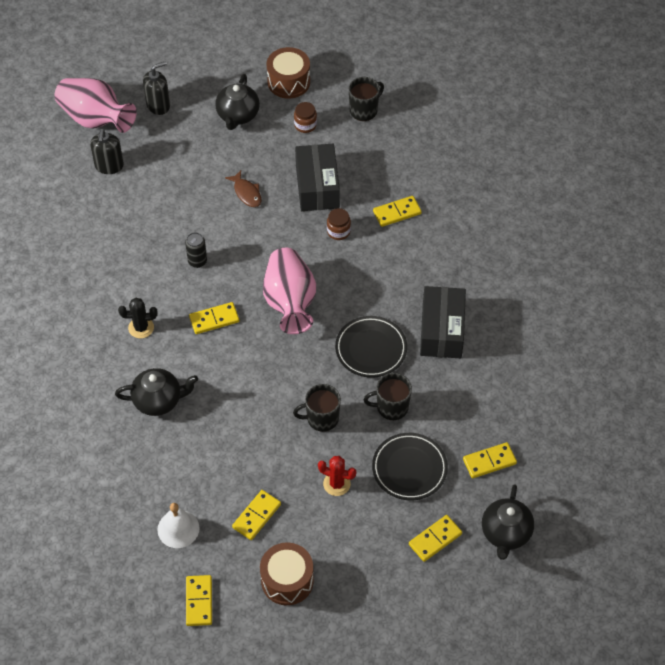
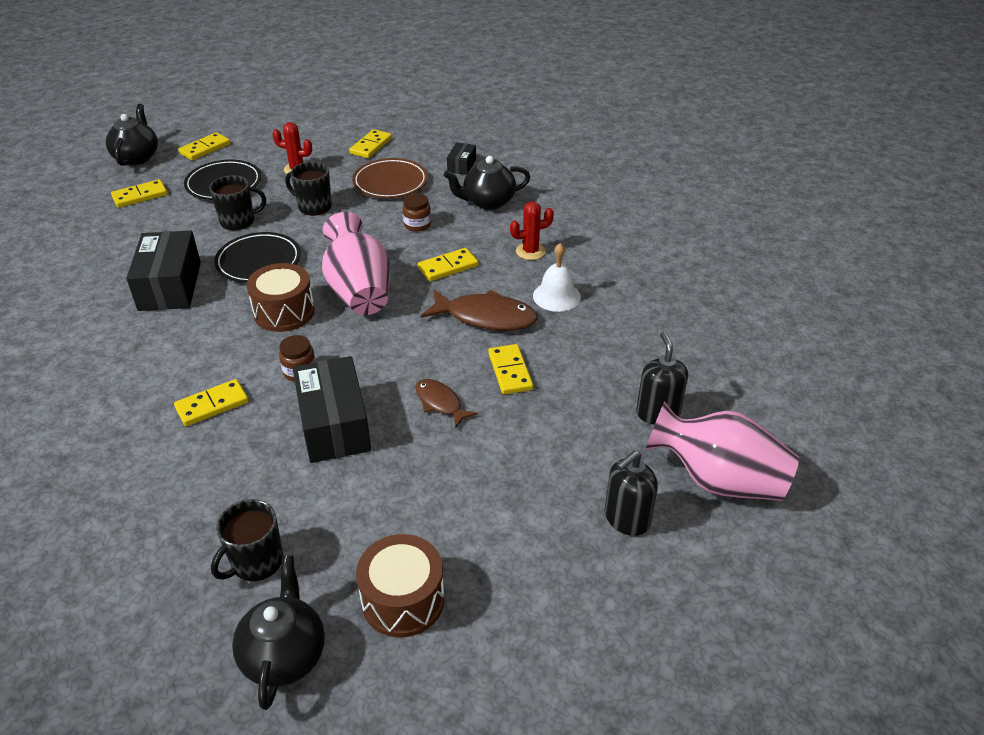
camera: 170 degrees right, 15 degrees down
(141, 328) = (530, 251): black cactus -> red cactus
(169, 464) = (461, 166): none -> black box
(178, 528) = (440, 134): white bell -> white bell (556, 296)
(197, 261) = (486, 317): black can -> brown fish
(199, 601) = (411, 104): yellow domino -> yellow domino (510, 371)
(238, 115) = (483, 519): black teapot -> black teapot (284, 654)
(245, 445) = (390, 182): none -> brown plate
(287, 580) = (338, 119): brown drum -> brown drum (284, 312)
(305, 125) = (362, 519): brown jar -> brown jar (417, 225)
(321, 418) = (314, 206): black mug -> black mug turned 135 degrees counterclockwise

